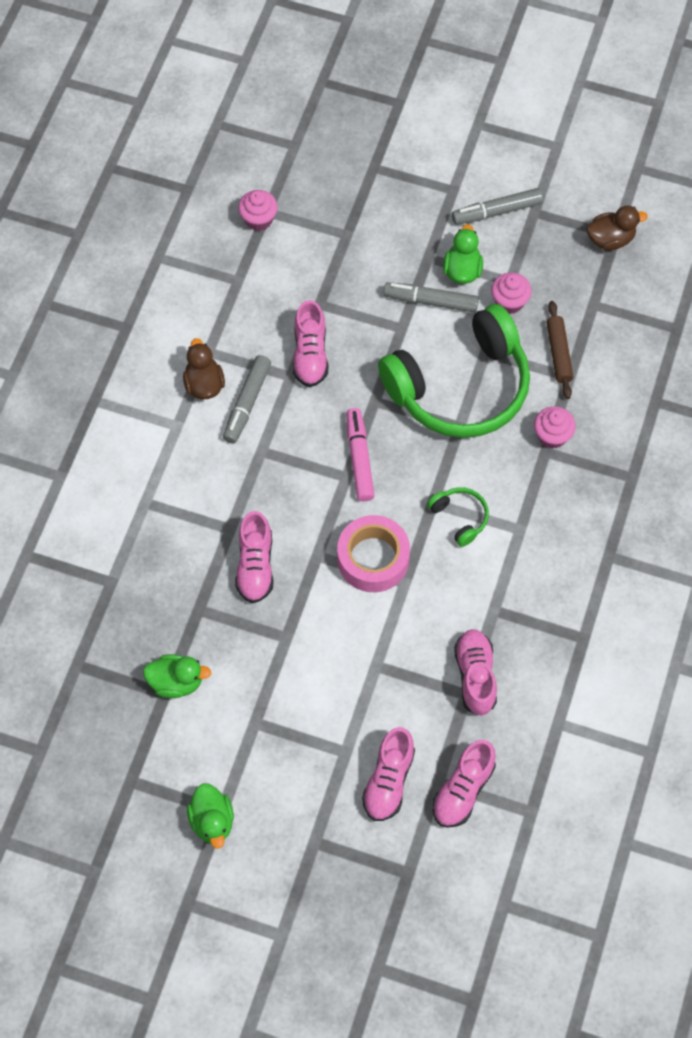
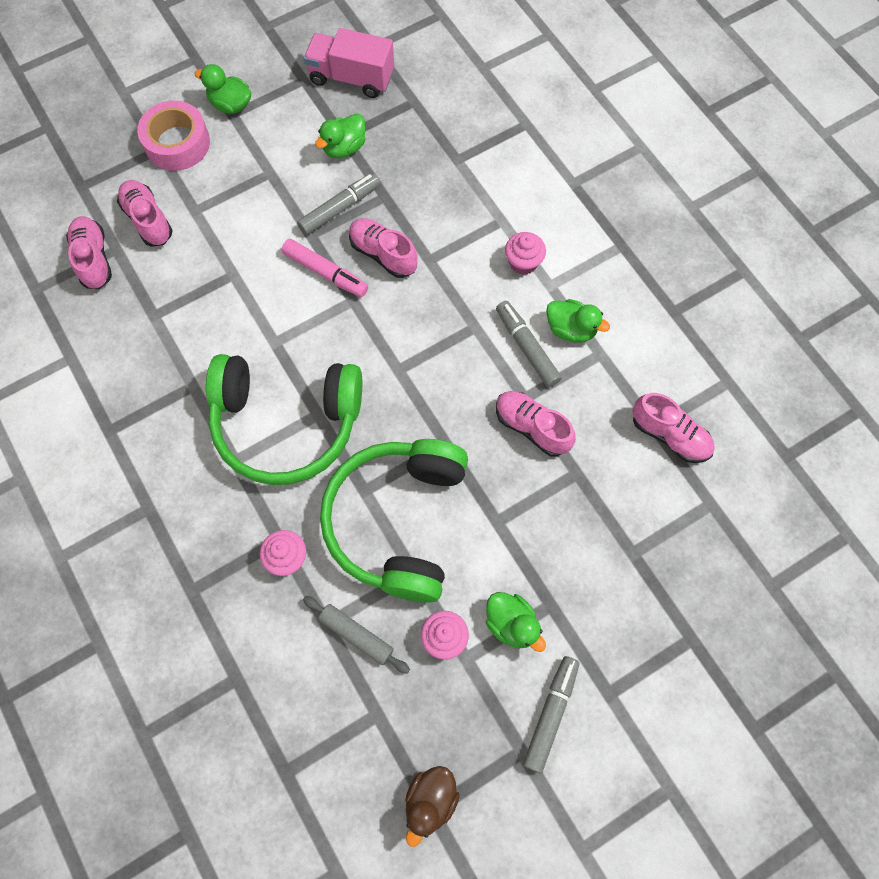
camera: 130 degrees right, 5 degrees up
(93, 740) = (351, 78): none -> pink truck
(204, 384) = (571, 329): brown duck -> green duck
(258, 219) = (707, 490): pink cupcake -> pink cupcake (523, 262)
(359, 458) = (404, 391): pink marker -> pink marker (325, 272)
(373, 559) = (313, 335): pink tape -> pink tape (177, 143)
(431, 301) = (502, 568): grey marker -> grey marker (340, 208)
(460, 518) = (286, 423): green headphones -> green headphones, size x2.48
(475, 676) = (159, 331): pink shoe -> pink shoe (669, 435)
(558, 353) = (356, 635): brown rolling pin -> grey rolling pin

